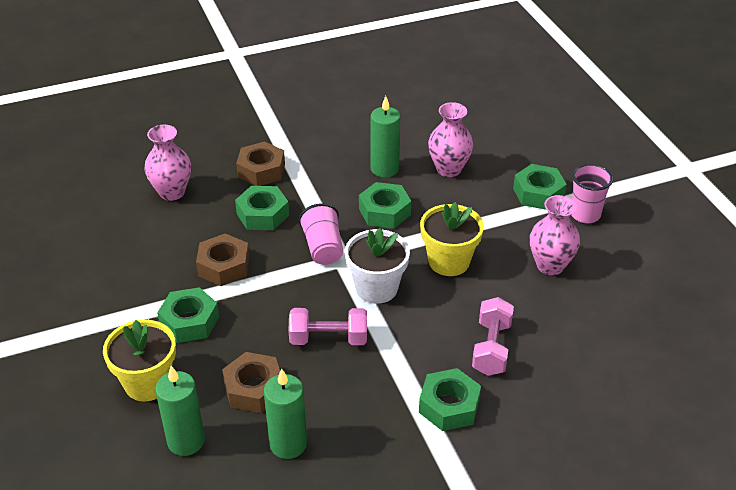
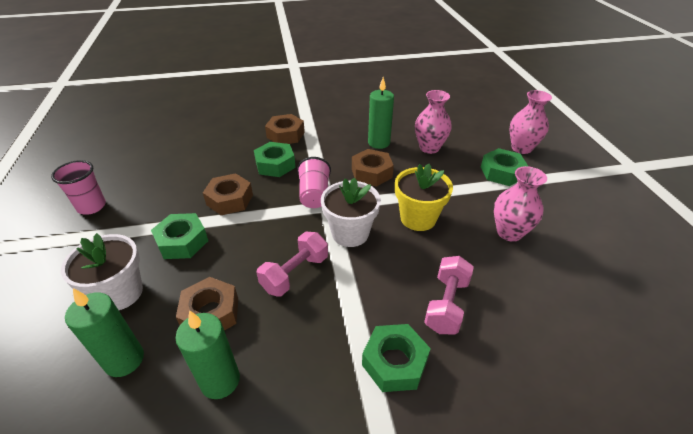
camera: 10 degrees right, 0 degrees up
(147, 383) = (120, 293): yellow flower pot -> white flower pot
(172, 192) = (214, 142): pink vase -> pink vase (521, 148)
(328, 339) = (295, 273): pink dumbbell -> pink dumbbell turned 60 degrees counterclockwise
(384, 212) = (371, 173): green nut -> brown nut
(585, 214) = (542, 193): pink cup -> pink cup (91, 206)

